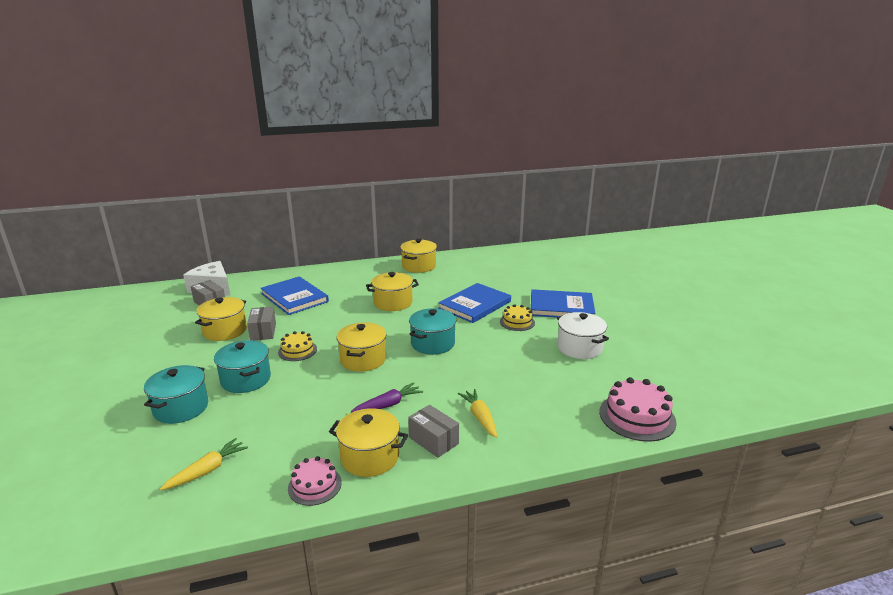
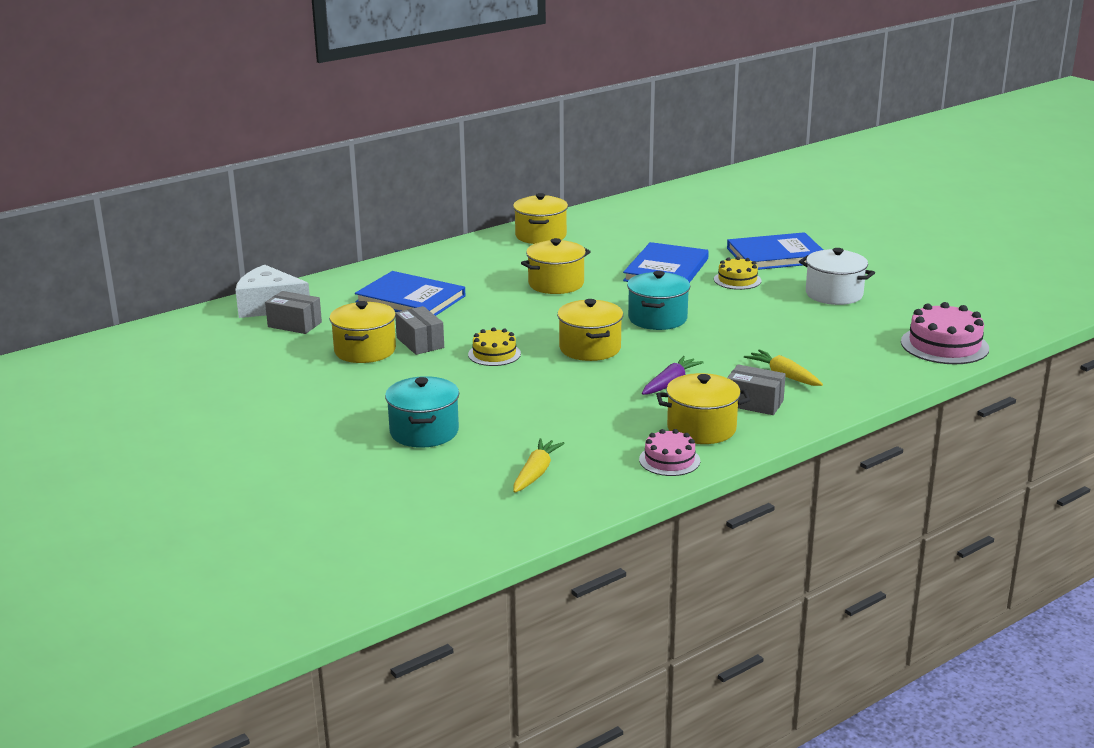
camera: 20 degrees left, 0 degrees up
(246, 379) = (467, 392): turquoise pot -> none

